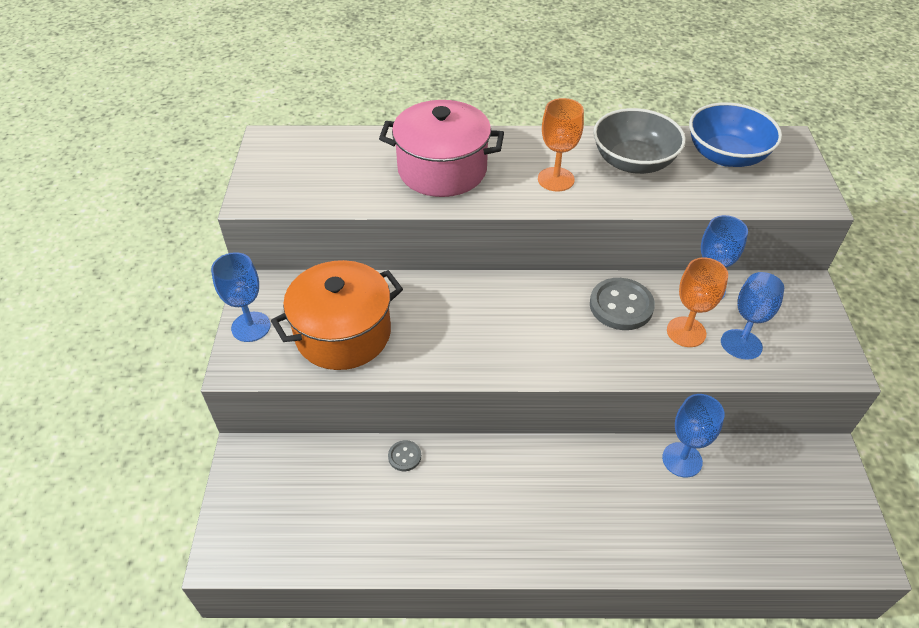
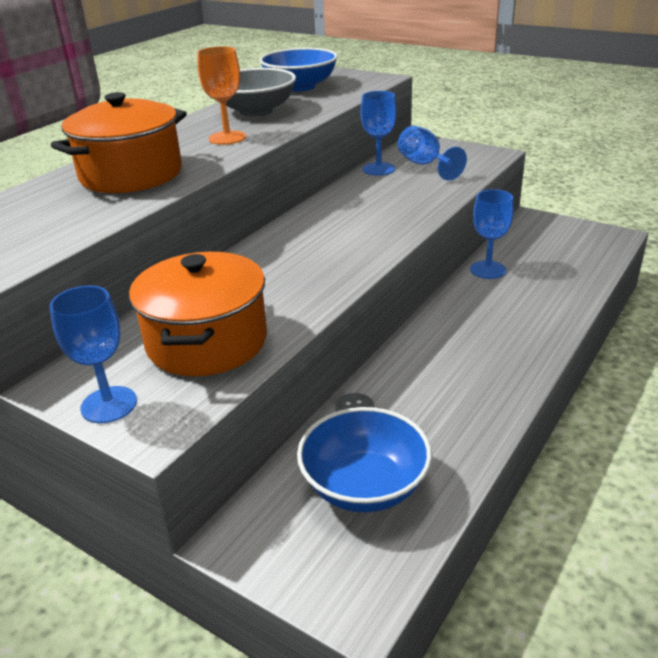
camera: 55 degrees left, 15 degrees down
(327, 504) = (364, 486): none -> blue bowl
(442, 170) = (131, 174): pink pot -> orange pot
(621, 306) = (354, 201): grey button -> none
(686, 332) = (409, 188): orange goblet -> none

